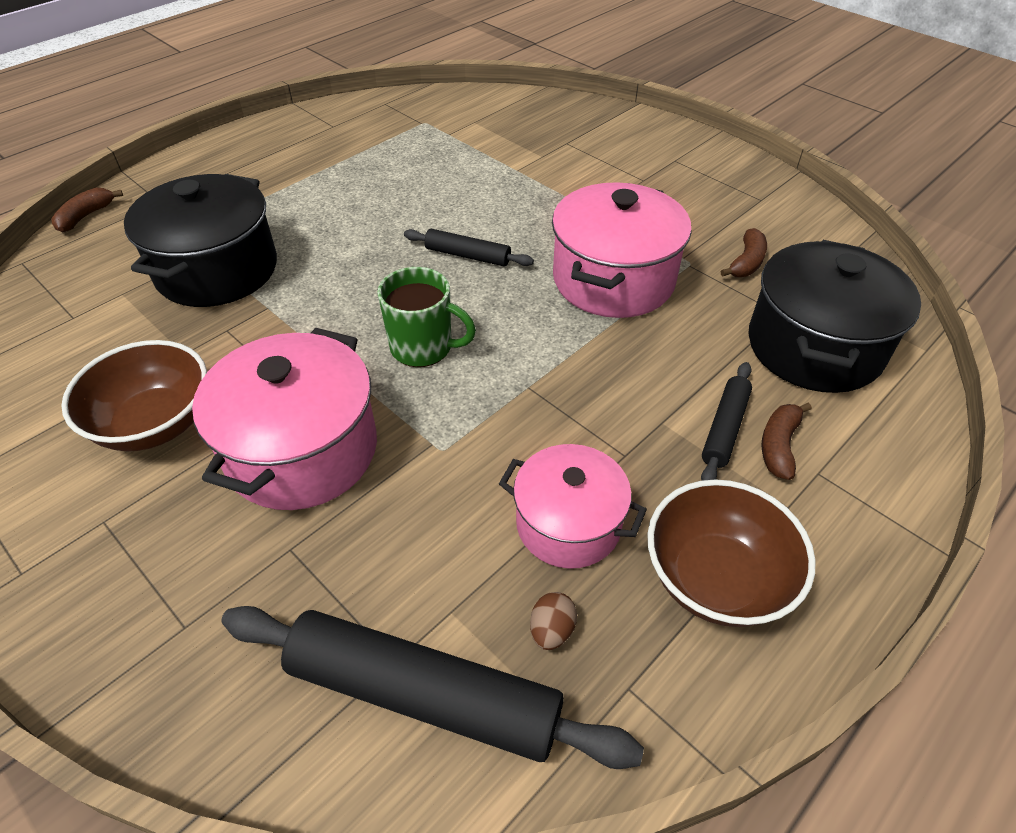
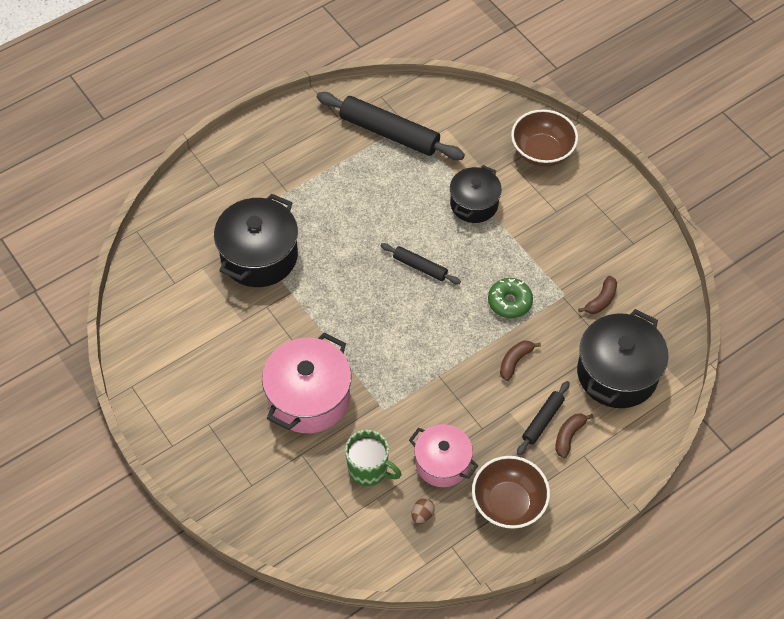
camera: 10 degrees right, 10 degrees up
(86, 216) = (171, 193): brown banana -> brown banana (515, 361)
(155, 423) = (230, 368): brown bowl -> brown bowl (542, 152)
(423, 347) = (382, 338): green mug -> green mug (369, 470)
(424, 694) = (359, 533): black rolling pin -> black rolling pin (389, 133)
(529, 184) = (474, 204): none -> black pot
(613, 280) = (509, 302): pink pot -> green donut

